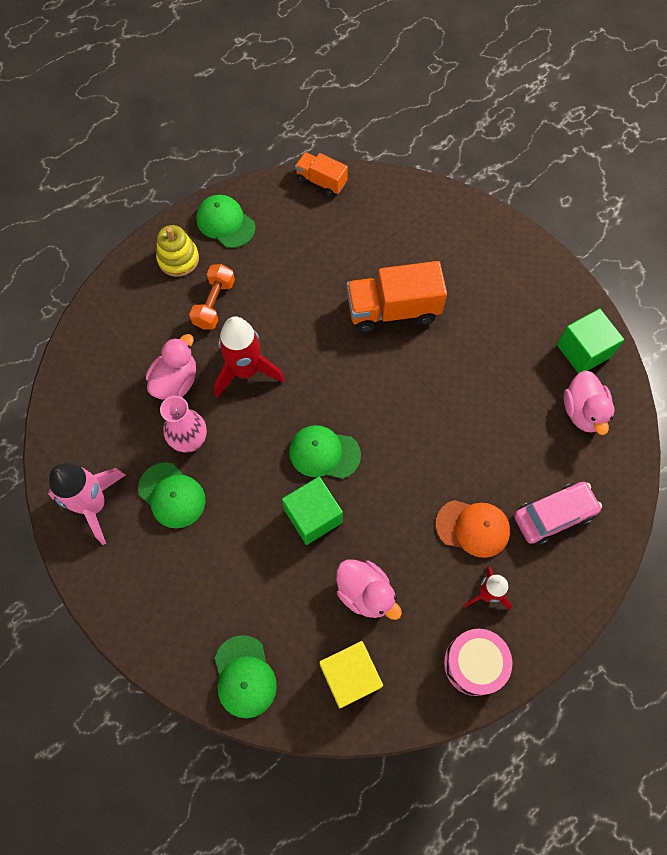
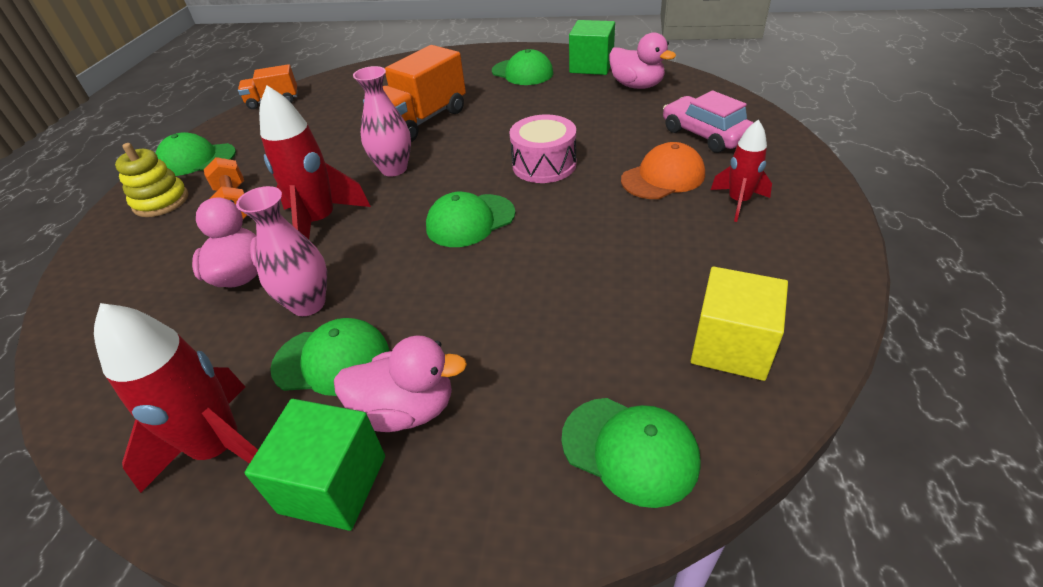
camera: 40 degrees left, 25 degrees down
(94, 504) = (220, 448): pink rocket -> red rocket
(313, 516) = (517, 264): green cube -> green cube (333, 484)
(328, 354) = (394, 169): none -> pink vase
(365, 593) = (645, 276): pink duck -> pink duck (406, 409)
(474, 663) = (806, 247): pink drum -> pink drum (544, 165)
(524, 309) = (522, 72): none -> green cap
(553, 515) = (705, 134): pink car -> pink car turned 60 degrees counterclockwise

